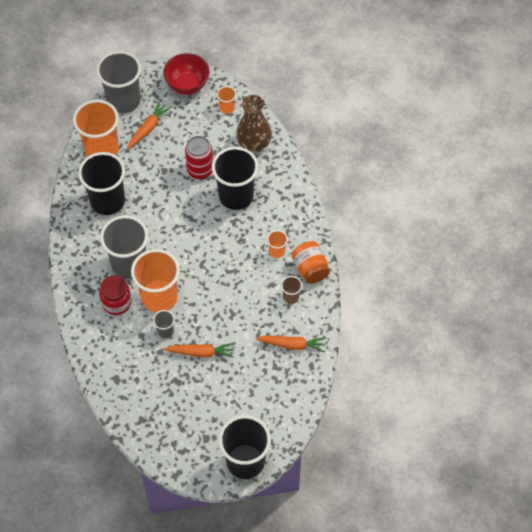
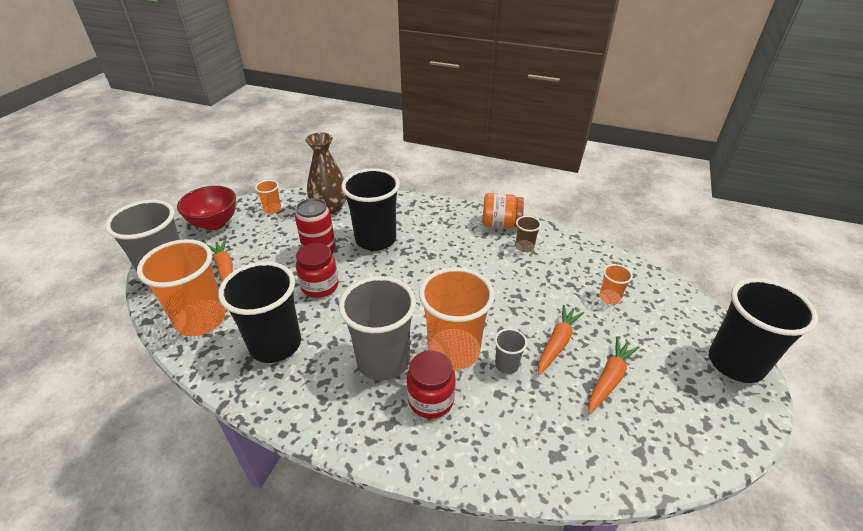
camera: 60 degrees left, 20 degrees down
(168, 192) = (320, 286): none -> red jar
(277, 251) = (464, 237): orange cup -> orange cup (609, 298)
(292, 345) = (584, 266): orange carrot -> orange carrot (609, 379)

